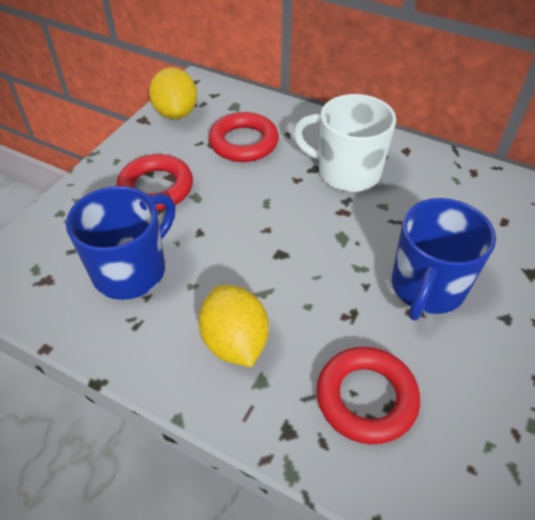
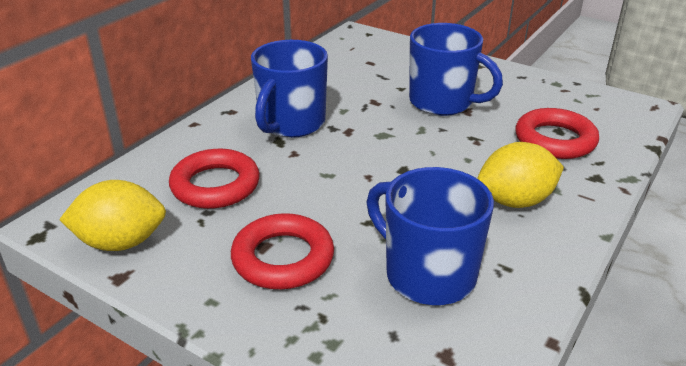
camera: 85 degrees left, 15 degrees down
(346, 172) = (291, 123): white mug -> blue mug

